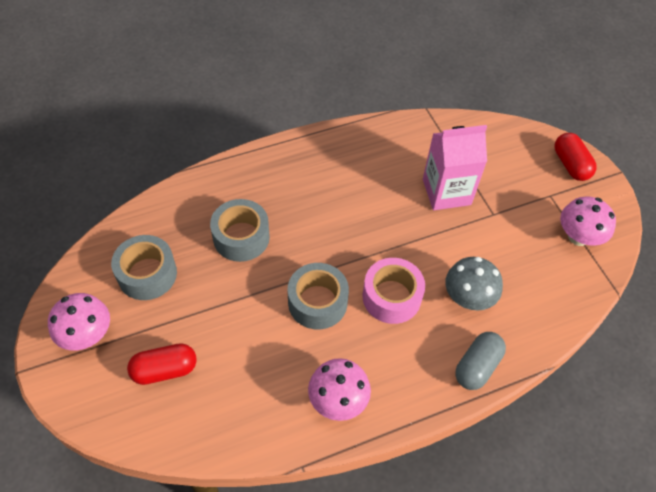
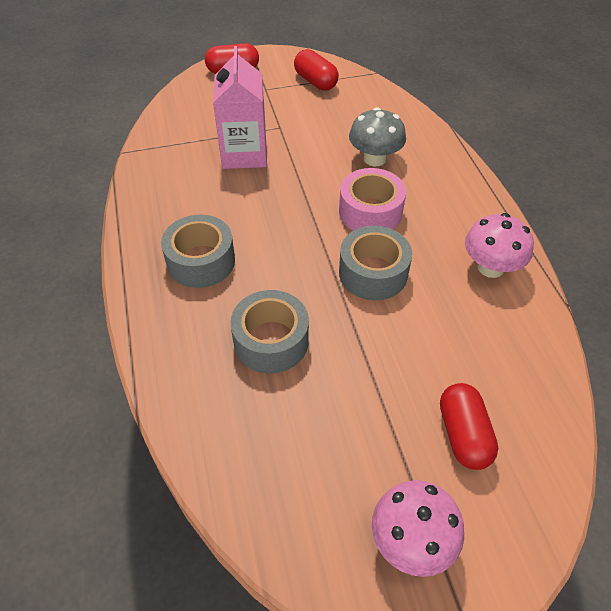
camera: 80 degrees left, 5 degrees down
(147, 274) = (315, 457): grey tape -> grey tape (201, 261)
(477, 366) = (448, 164): grey capsule -> none
(578, 236) = (315, 81): pink mushroom -> red capsule

